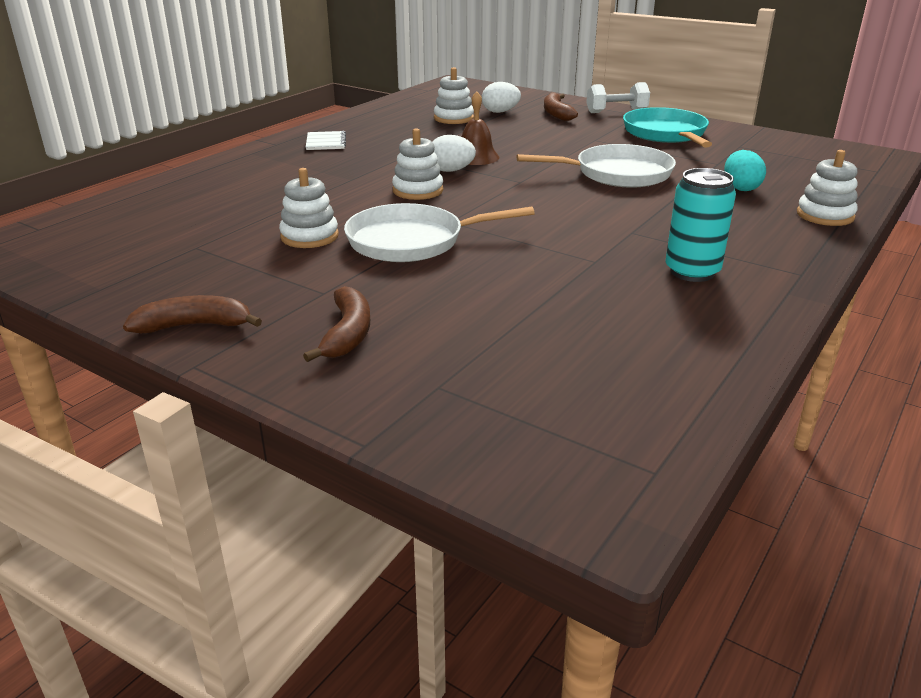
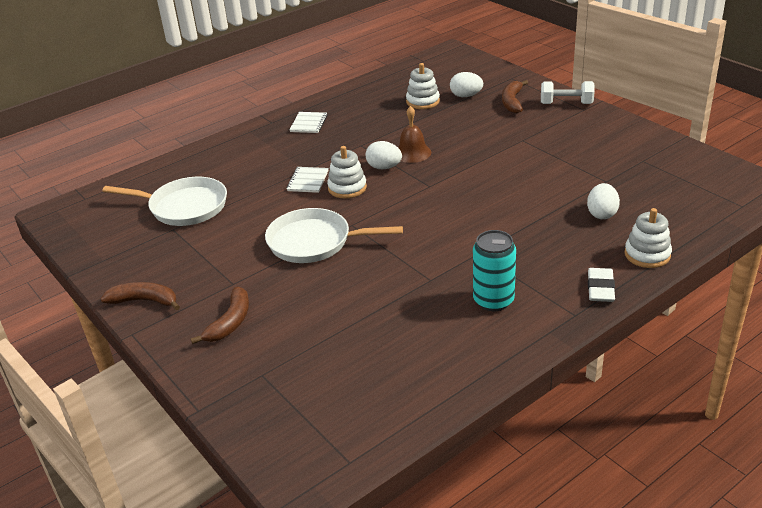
camera: 20 degrees right, 5 degrees up
(309, 236) = (249, 228): white stacking toy -> none
(361, 188) = (308, 181): none -> white notebook
(617, 174) = (512, 185): white pan -> white pan (184, 207)
(666, 134) = (589, 138): turquoise pan -> none
(740, 188) = (602, 214): turquoise egg -> white egg
(805, 248) = (600, 288): none -> white eraser

